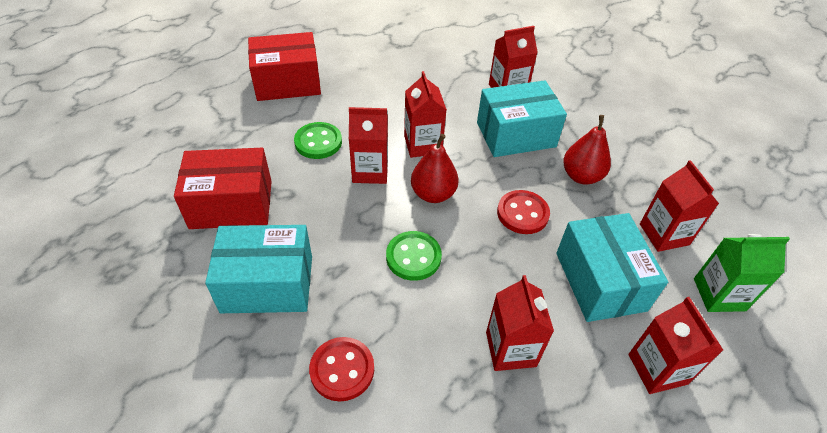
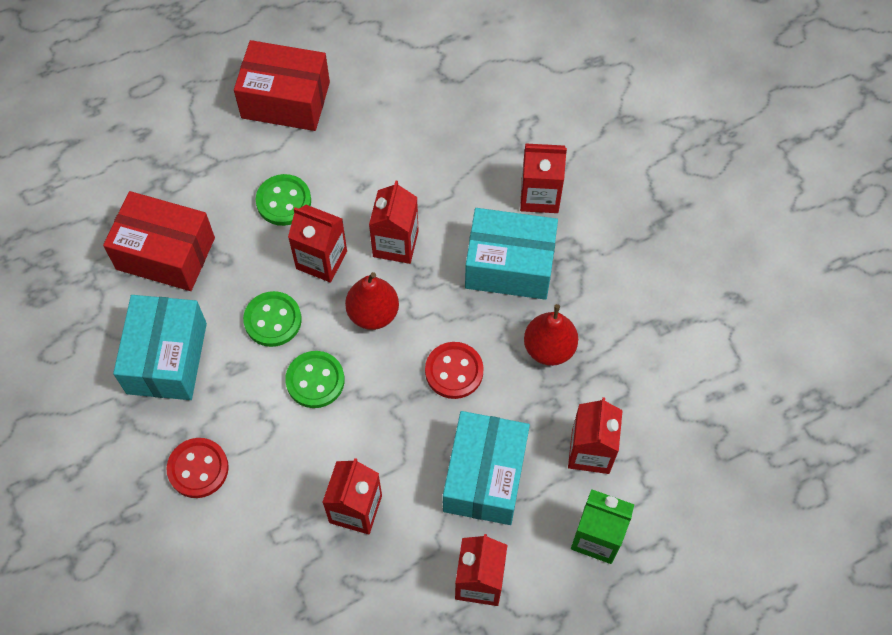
camera: 25 degrees right, 15 degrees up
(267, 284) = (167, 358): turquoise box -> turquoise box turned 75 degrees clockwise
(351, 224) = (273, 320): none -> green button

